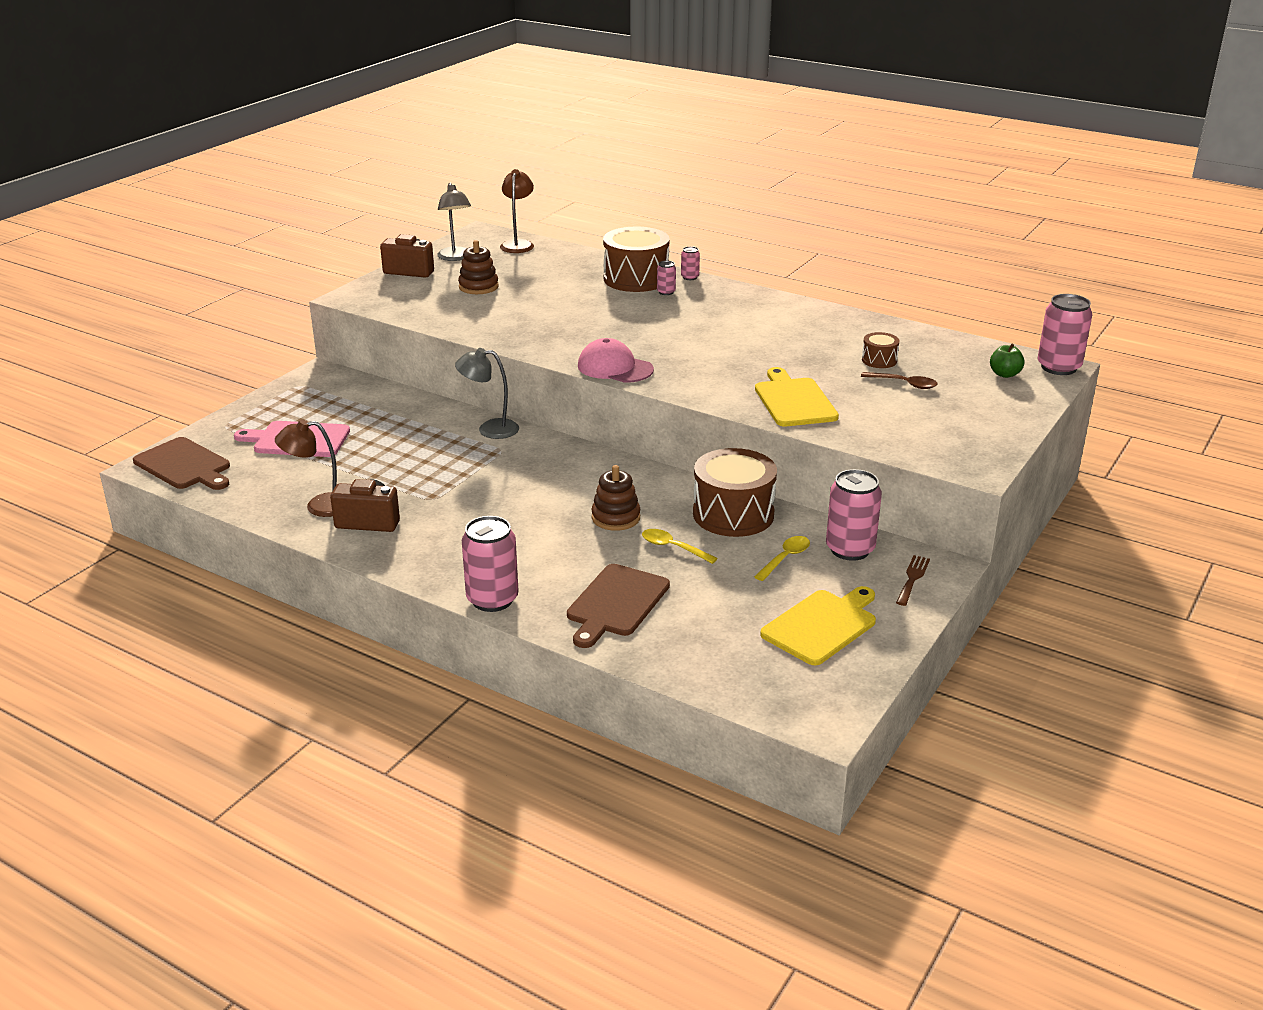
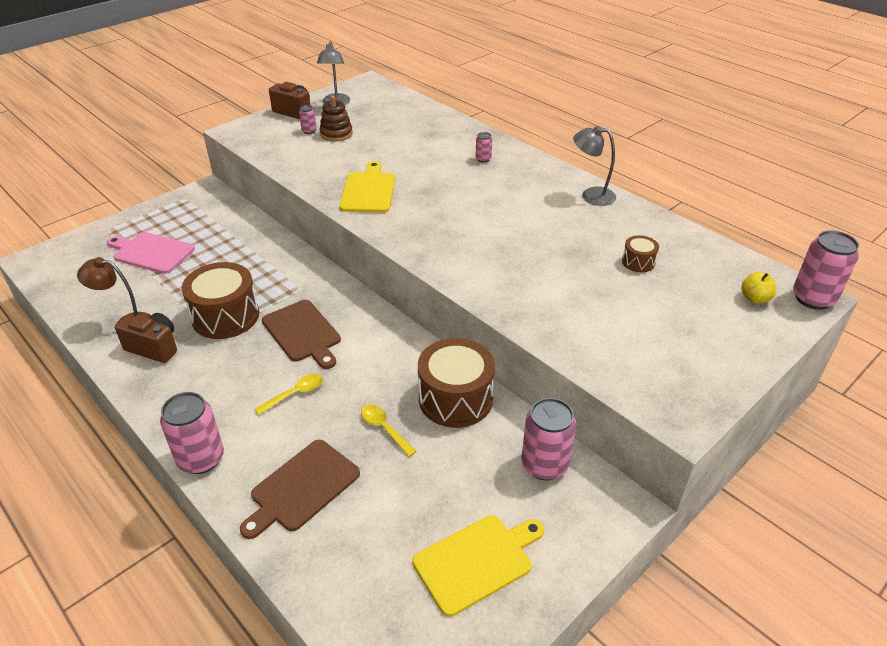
camera: 15 degrees right, 10 degrees up
(184, 465) = (57, 264): brown cutting board -> brown cutting board (303, 333)
(489, 429) = (300, 266): grey lamp -> grey lamp (591, 195)
(518, 244) = (390, 96): brown lamp -> none
(615, 368) = (398, 234): pink cap -> none
(616, 518) = (352, 383): brown stacking toy -> none
(636, 279) = (465, 142): brown drum -> brown drum (225, 316)
(690, 277) = (510, 146): pink can -> pink can (309, 131)
(785, 558) = (479, 463): yellow spoon -> yellow spoon (295, 394)
(793, 401) = (537, 298): yellow cutting board -> yellow cutting board (368, 191)
(904, 384) = (650, 295): brown spoon -> none
(912, 578) = (590, 517): brown fork -> none
(1004, 374) = (755, 298): green apple -> yellow apple

